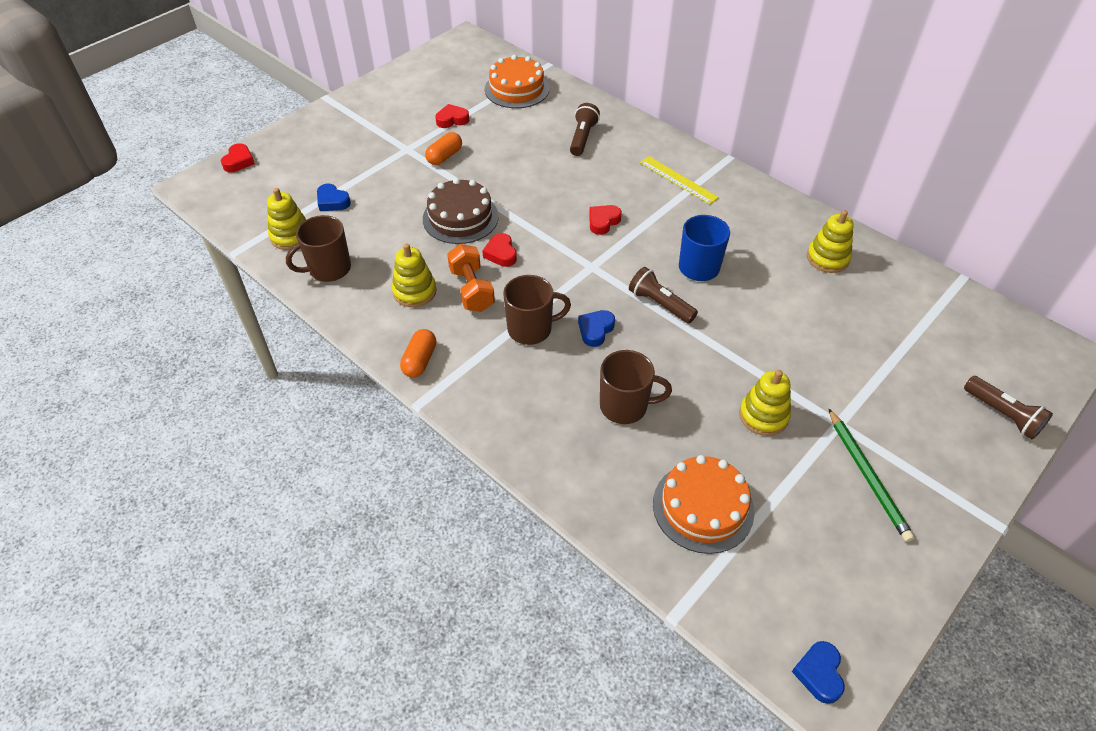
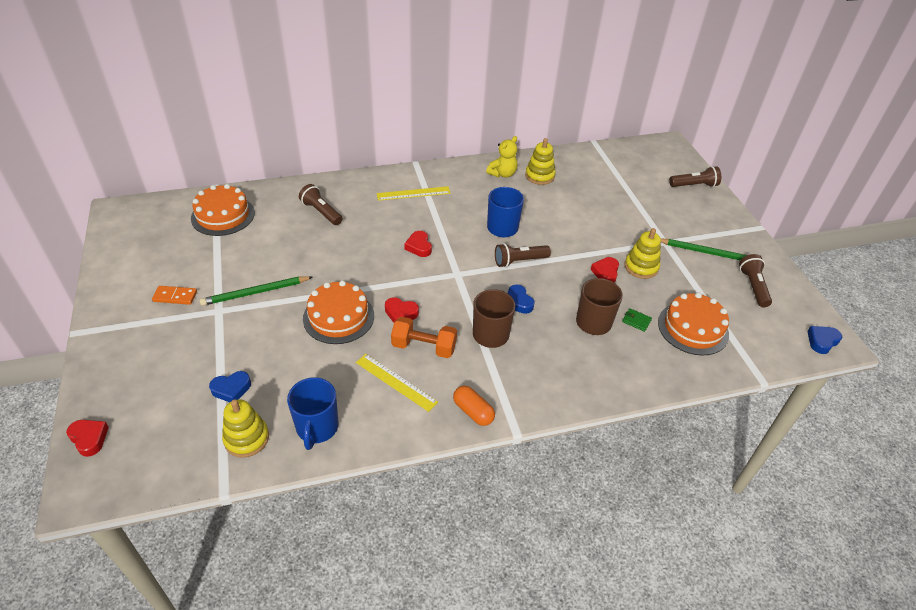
camera: 60 degrees left, 5 degrees down
(328, 269) = (317, 428): brown mug -> blue mug
(402, 119) = (175, 296): none -> orange domino
(414, 291) = (396, 382): yellow stacking toy -> yellow ruler
(444, 156) = (255, 292): orange capsule -> green pencil
(452, 120) = (214, 267): red heart -> red heart (605, 272)
(460, 217) = (338, 317): brown cake -> orange cake
(662, 445) = (636, 321): none -> green wallet
(792, 227) = (502, 174): none -> yellow teddy bear
(819, 673) = (822, 341): blue heart -> blue heart turned 105 degrees clockwise
(852, 552) = (753, 286): none -> brown flashlight

